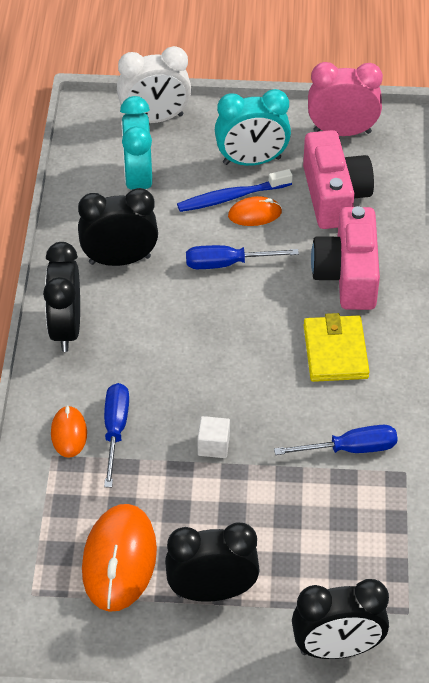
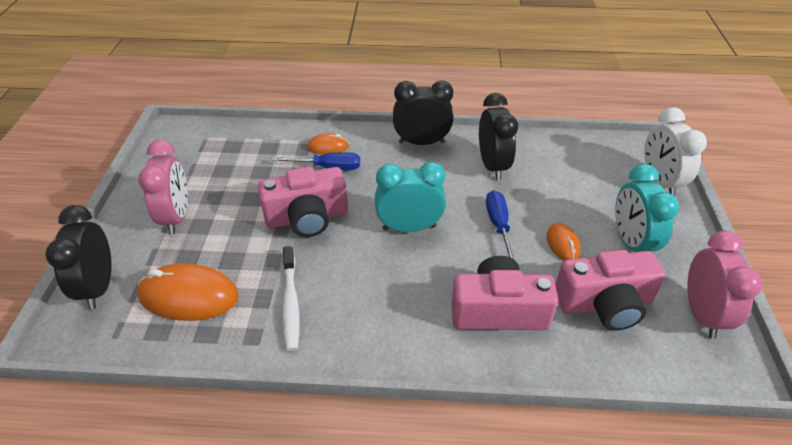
camera: 90 degrees right, 5 degrees down
(119, 560) = (218, 172): orange mouse -> orange mouse (189, 296)
(138, 180) = (582, 173): turquoise clock -> turquoise clock (409, 227)
(212, 592) = (176, 217): black clock -> pink clock
(213, 445) = (307, 217): white cube -> pink camera
(231, 197) = (579, 229): blue toothbrush -> none
(335, 352) = (401, 297): yellow wallet -> none
(350, 449) = (290, 303): blue screwdriver -> white toothbrush

